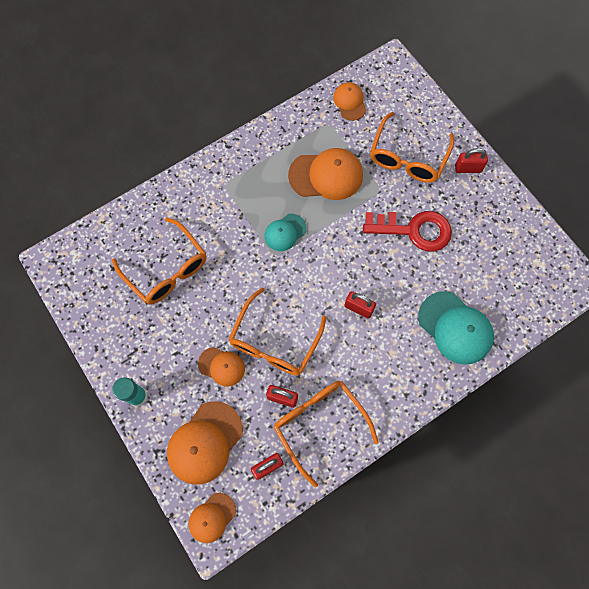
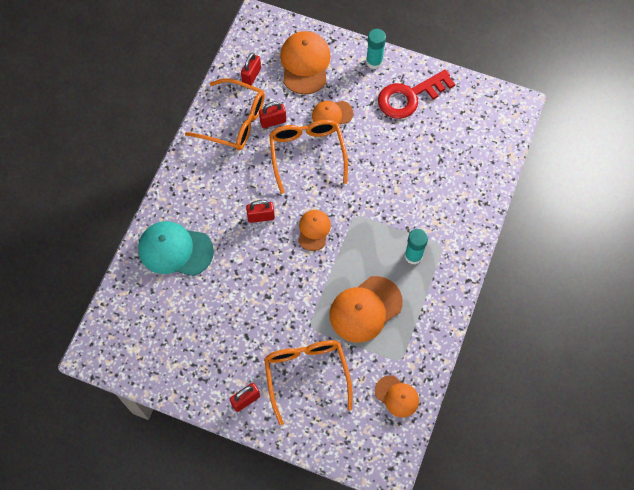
camera: 145 degrees right, 5 degrees down
(167, 269) = (428, 152): orange glasses -> none
(212, 517) = (266, 28): orange cap -> orange cap (314, 230)
(254, 191) = (413, 256): none -> turquoise glue stick
(285, 232) = (362, 238): turquoise cap -> none
(414, 230) = (257, 309): red key -> red key (409, 97)

